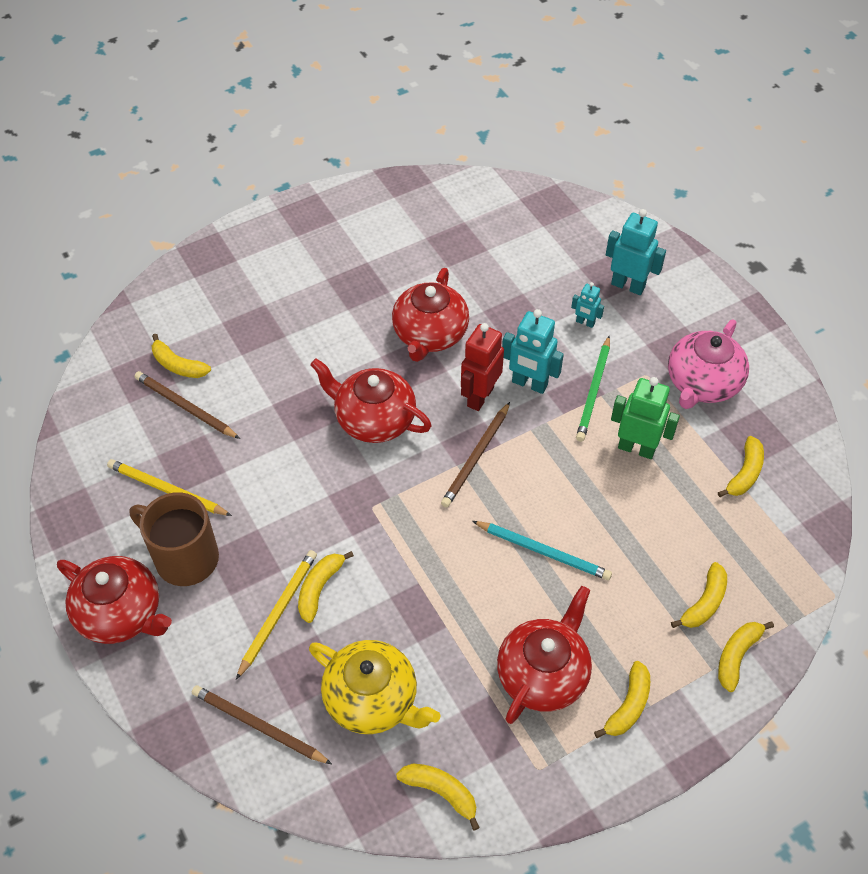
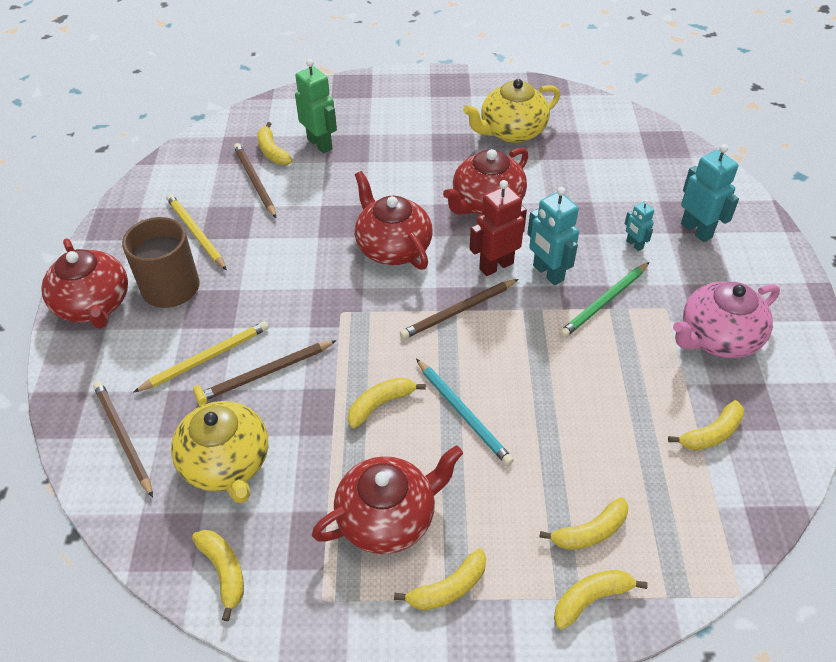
camera: 30 degrees right, 5 degrees down
(319, 588) = (252, 355): yellow banana -> yellow banana (380, 404)
(346, 598) = (267, 373): none -> brown pencil
(403, 246) = (511, 131): none -> yellow teapot
(636, 448) = (613, 365): green robot -> green robot (320, 144)

